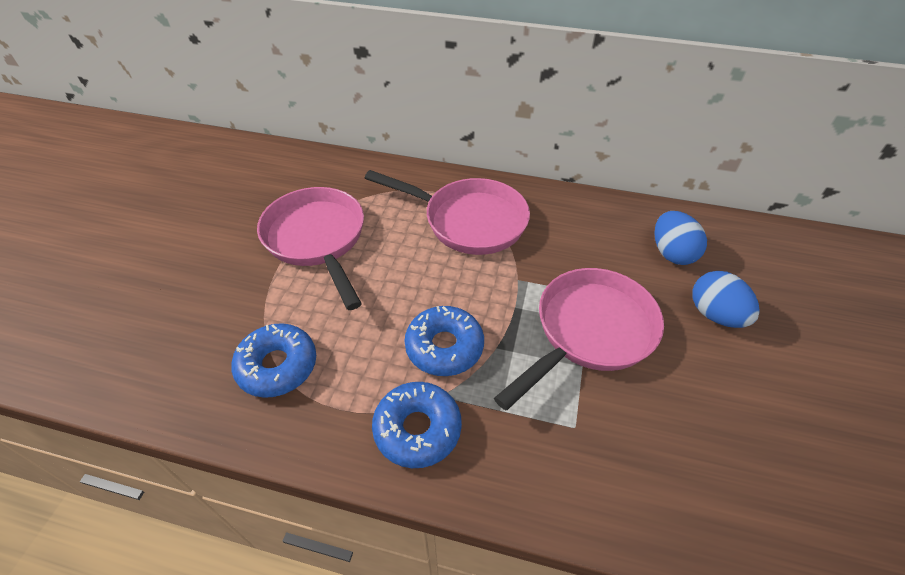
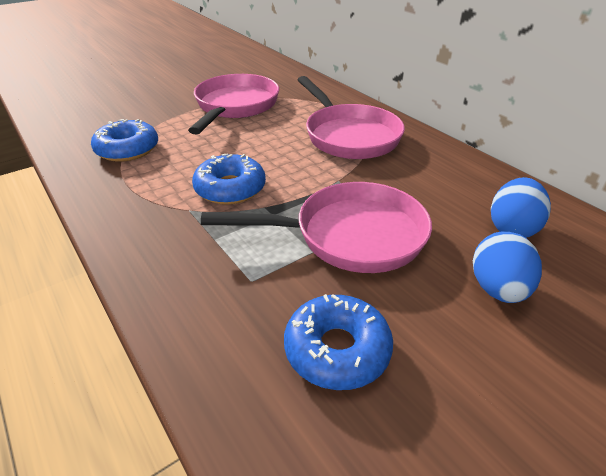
camera: 40 degrees right, 10 degrees down
(417, 429) = (150, 217): blue donut -> blue donut (337, 350)

